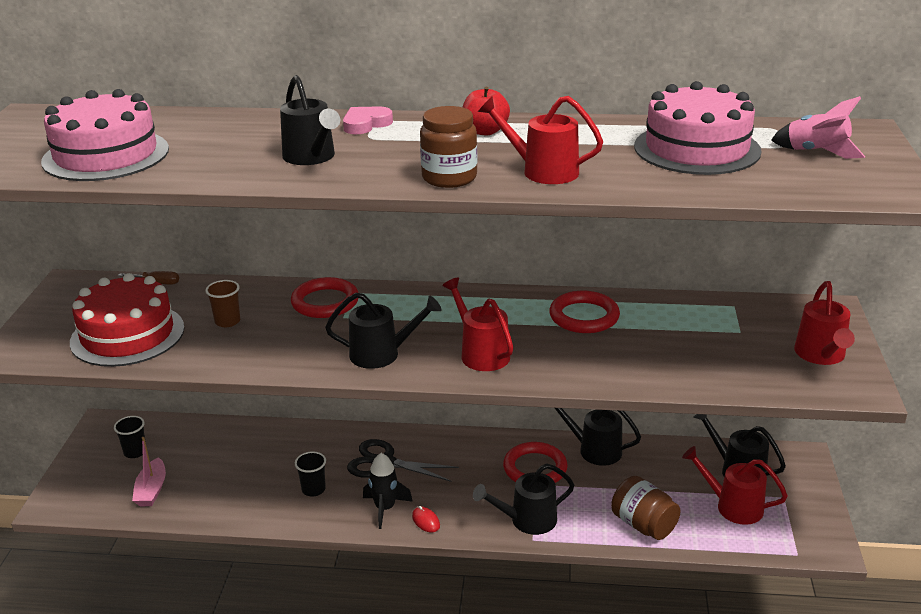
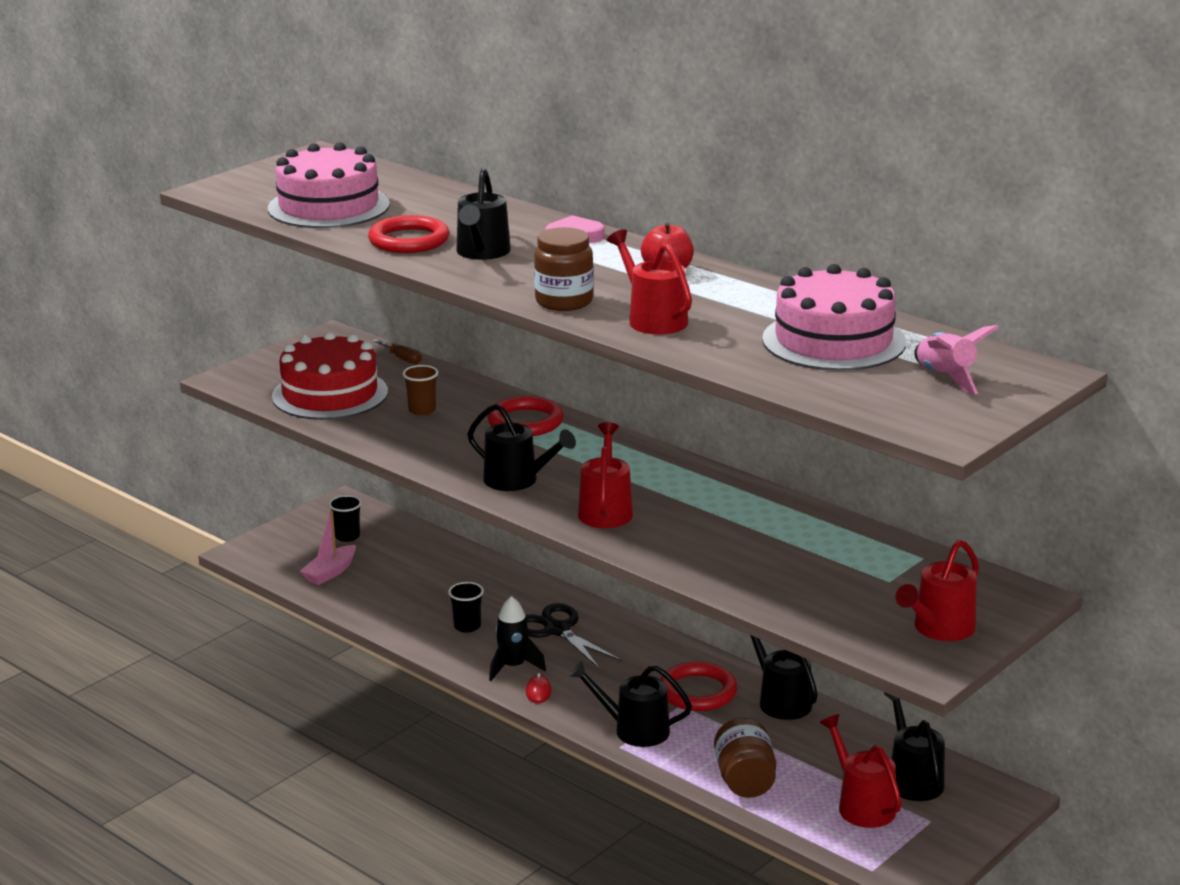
camera: 35 degrees right, 5 degrees down
(584, 316) = (750, 514): red ring -> red ring (409, 240)

